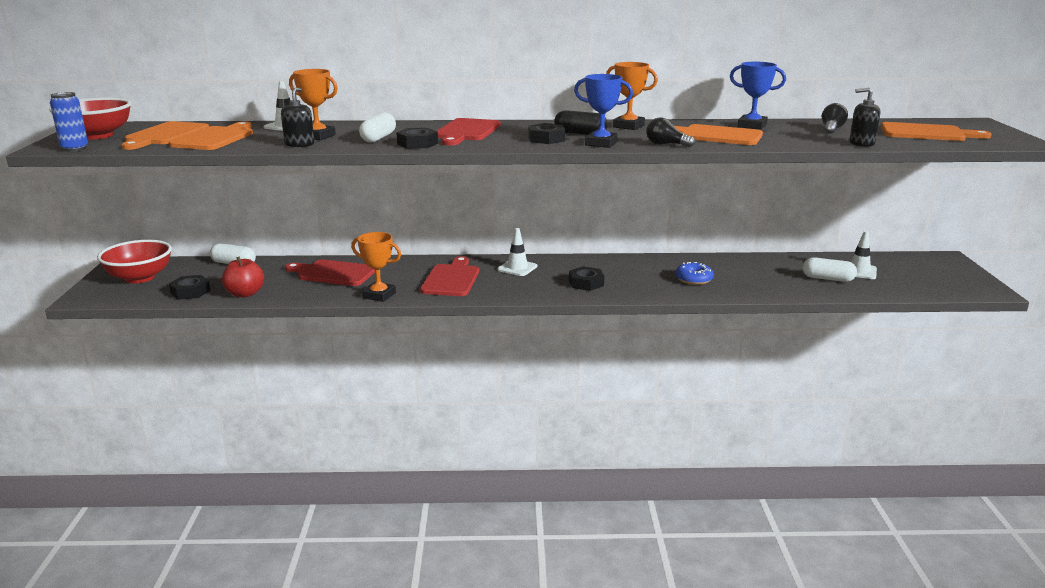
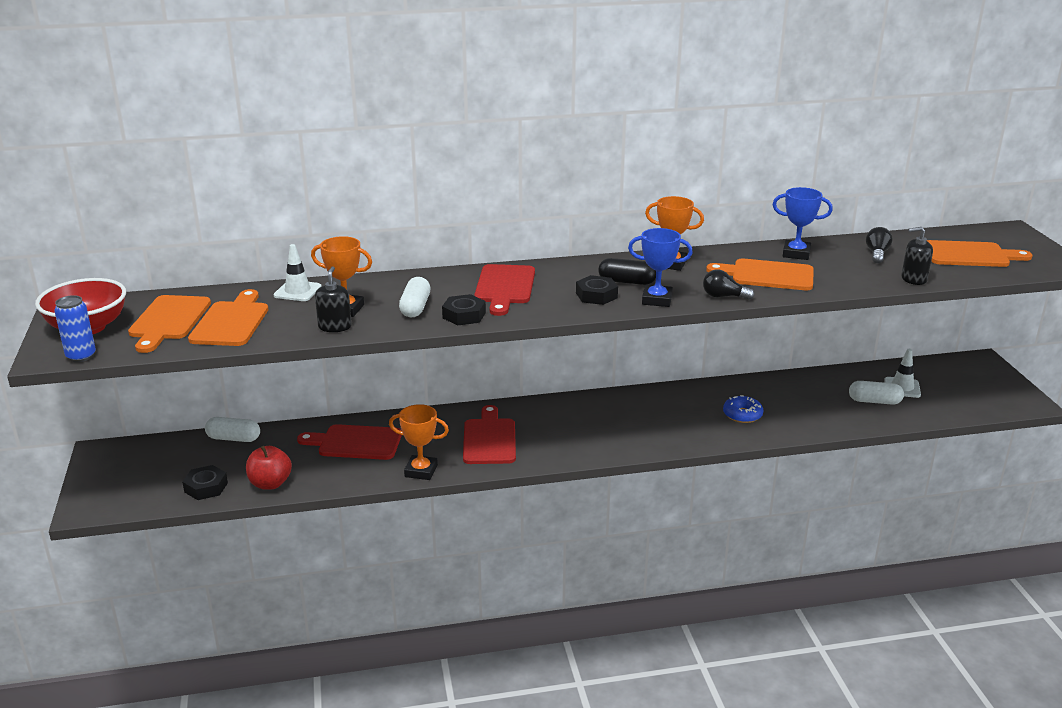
camera: 10 degrees left, 5 degrees up
(140, 278) = (134, 471): red bowl -> none
(517, 268) = (553, 416): white traffic cone -> none
(586, 283) = (634, 431): black nut -> none

